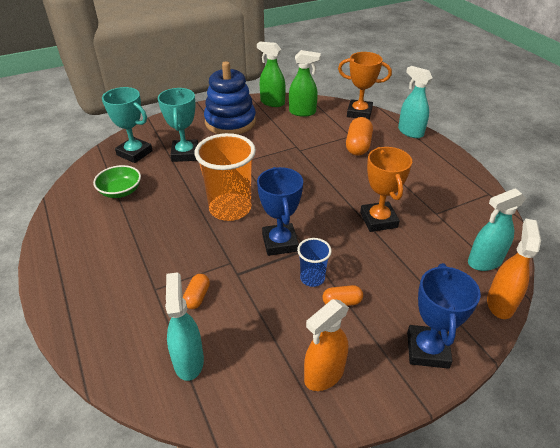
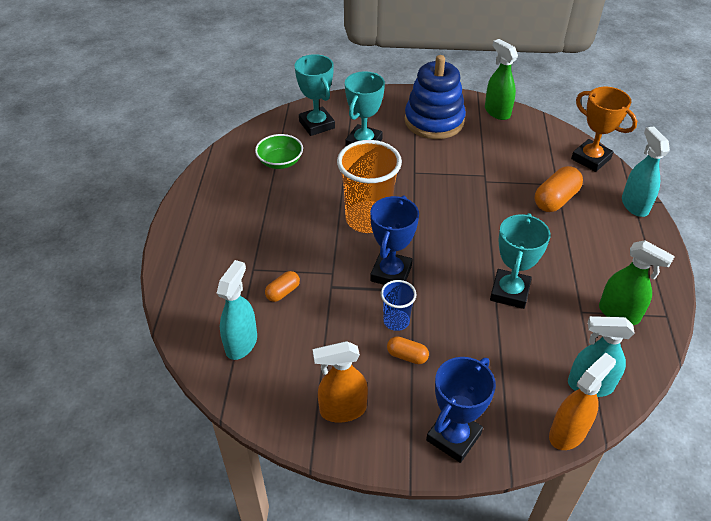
camera: 30 degrees right, 5 degrees up
(302, 112) = (523, 135): green spray bottle -> green spray bottle (619, 313)
(378, 220) = (510, 292): orange trophy -> turquoise trophy

